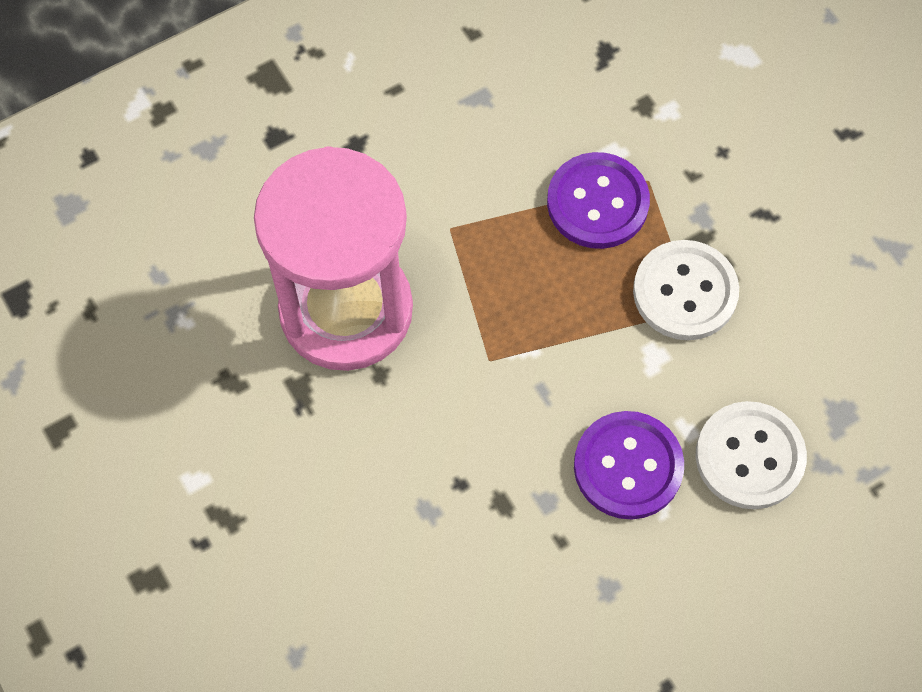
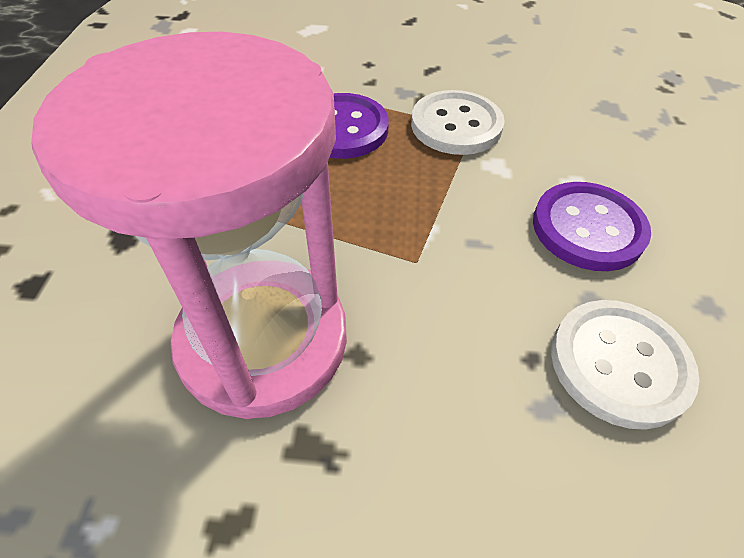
camera: 55 degrees left, 15 degrees down
(749, 456) = (619, 161): white button -> white button (619, 364)

